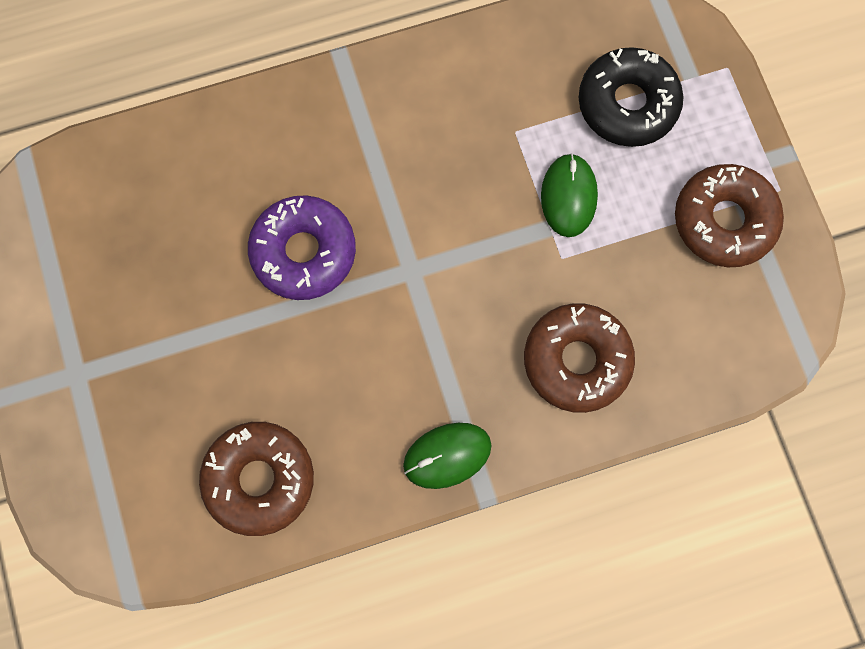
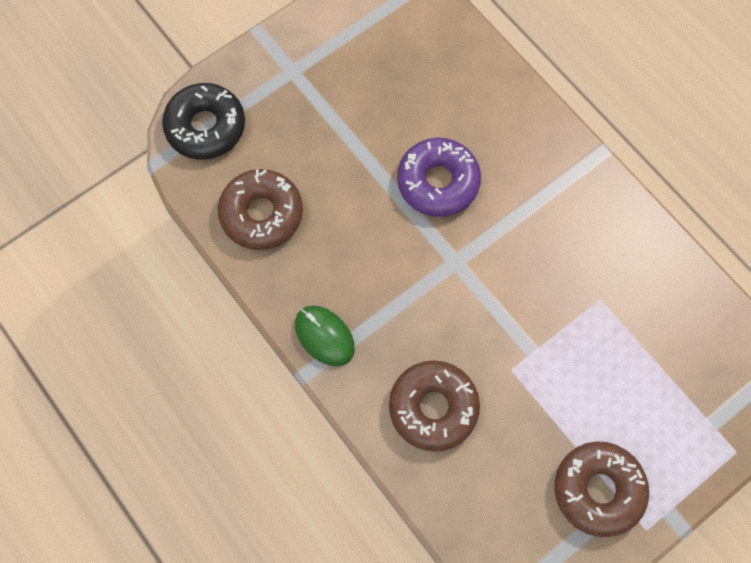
camera: 70 degrees right, 5 degrees down
(568, 196) = (564, 358): green mouse -> none
(627, 104) = (664, 379): black donut -> black donut (206, 127)

